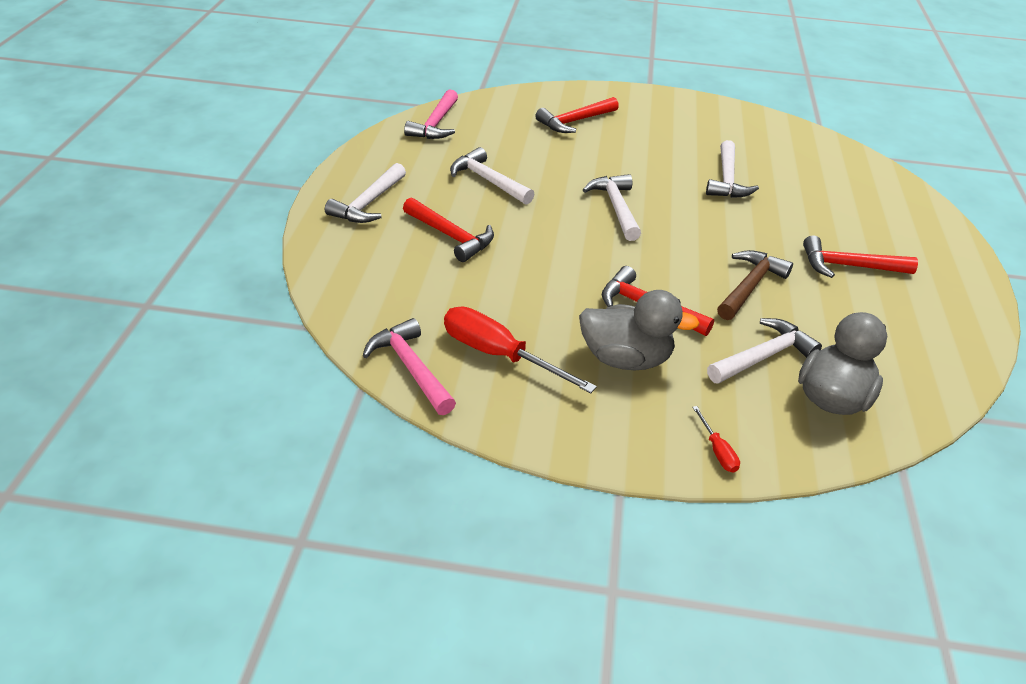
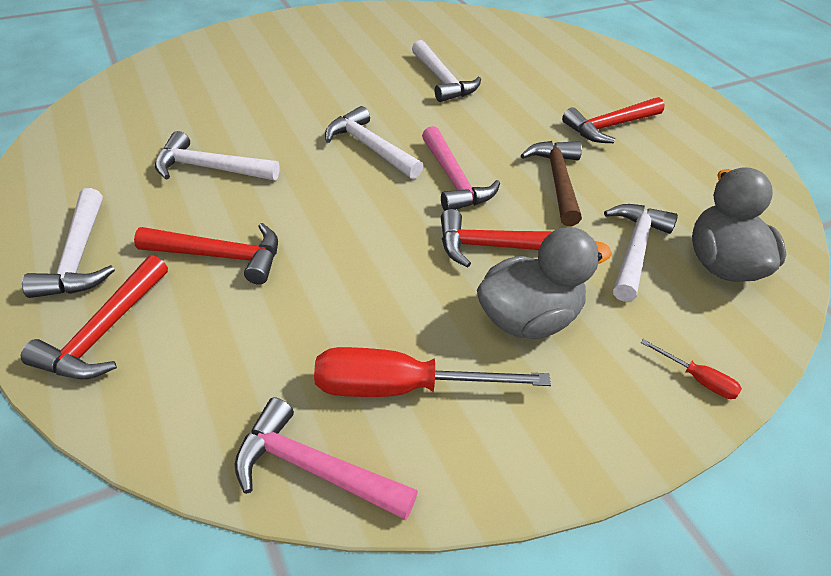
camera: 35 degrees left, 5 degrees up
(435, 124) = (91, 121): pink hammer -> pink hammer (453, 180)
(575, 121) = (250, 68): red hammer -> red hammer (104, 331)

